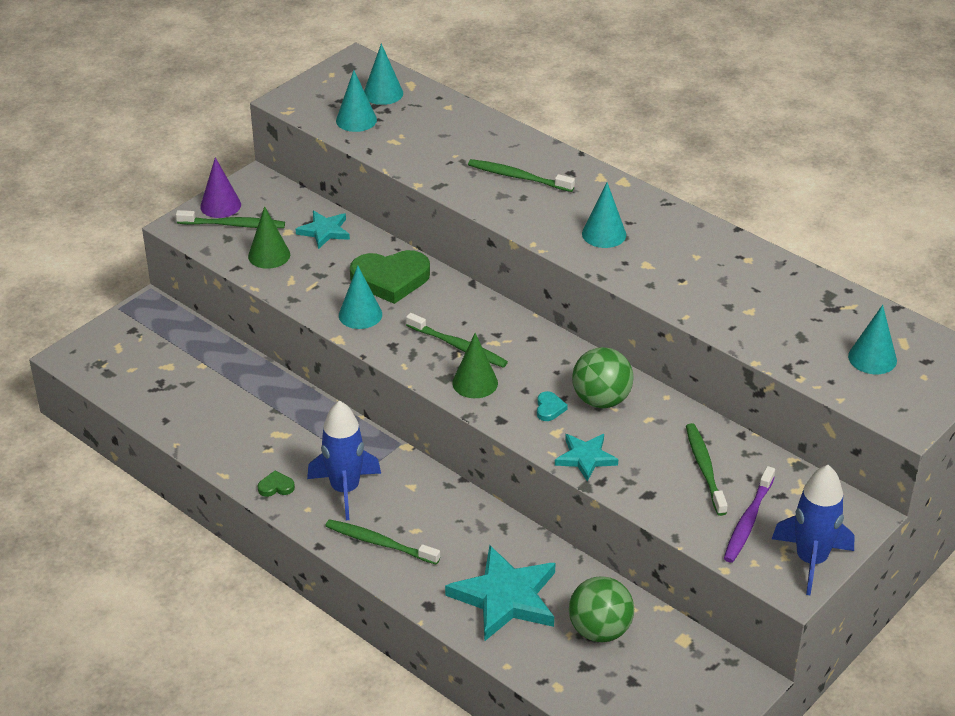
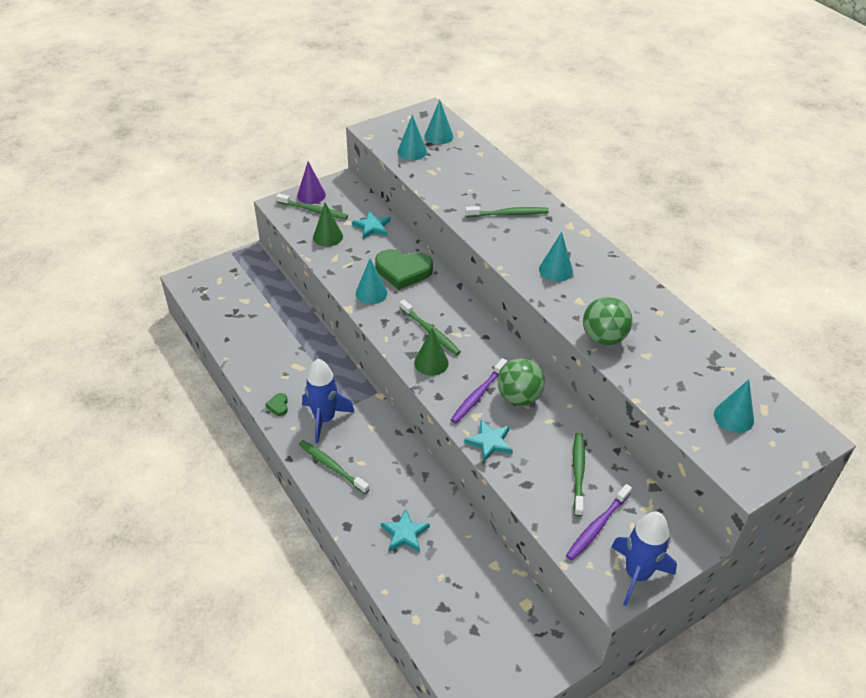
camera: 15 degrees right, 5 degrees up
(276, 487) = (278, 406): green heart -> green heart turned 105 degrees counterclockwise
(505, 597) = (405, 533): turquoise star -> turquoise star, size x0.56
(518, 177) = (509, 214): green toothbrush -> green toothbrush turned 135 degrees clockwise
(549, 408) = (478, 395): turquoise heart -> purple toothbrush
(600, 630) = (464, 579): green ball -> green ball (603, 338)

